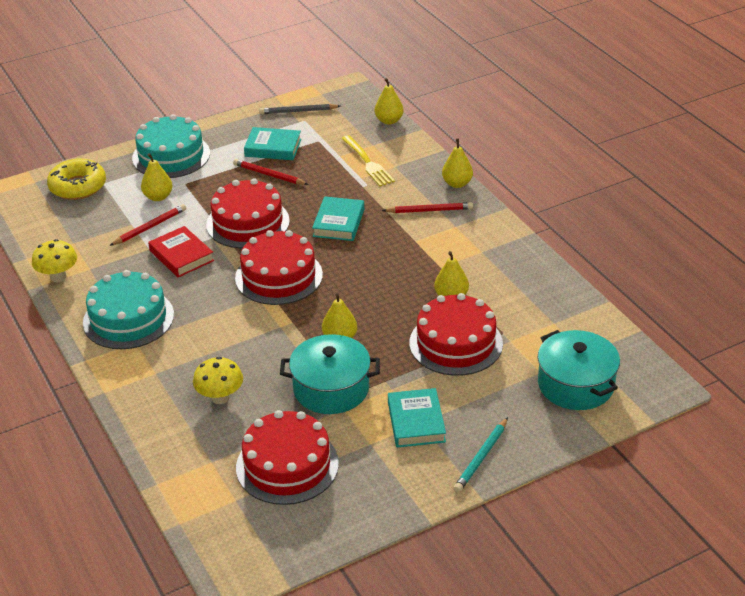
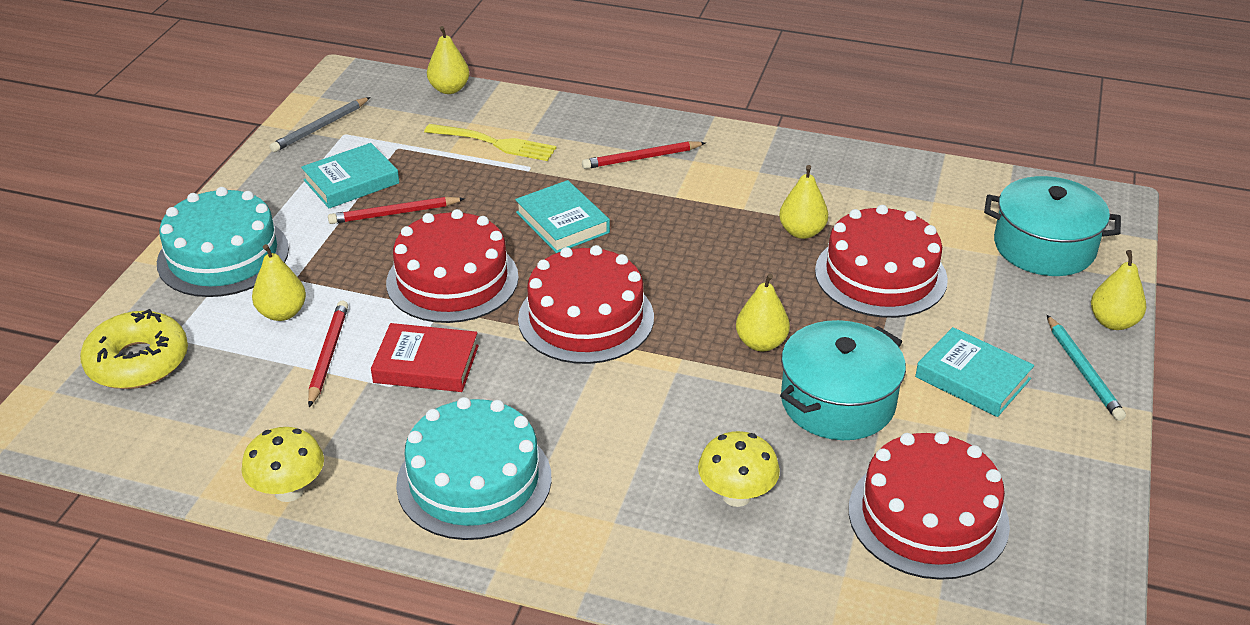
camera: 45 degrees left, 0 degrees up
(429, 210) = (641, 158): red pencil -> red pencil turned 150 degrees counterclockwise
(457, 183) = (627, 117): yellow pear -> yellow pear (1113, 322)

